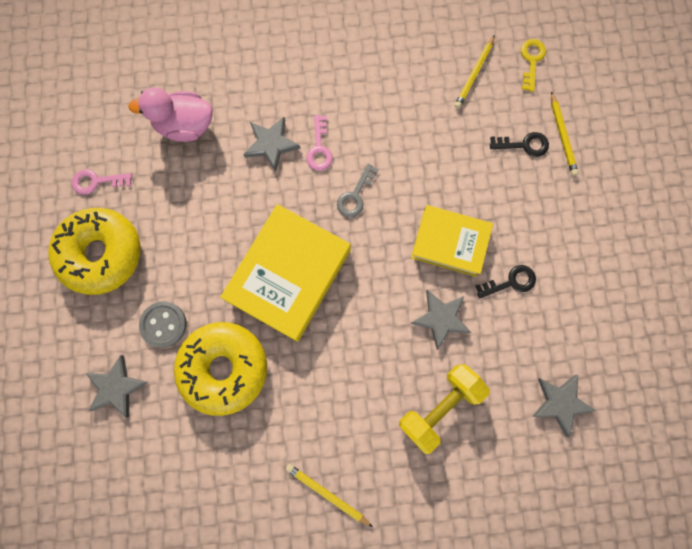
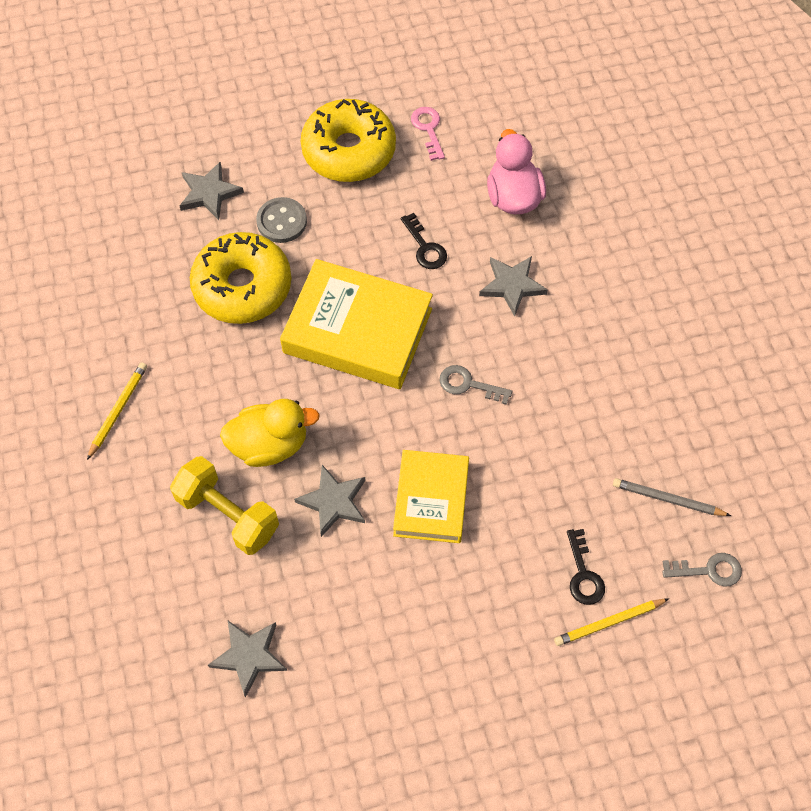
camera: 80 degrees right, 15 degrees down
(319, 148) = (519, 336): pink key -> none
(382, 363) = (270, 444): none -> yellow duck
(474, 74) = (667, 499): yellow pencil -> grey pencil
(510, 282) = (393, 578): black key -> black key (425, 247)
(531, 61) = (708, 570): yellow key -> grey key

